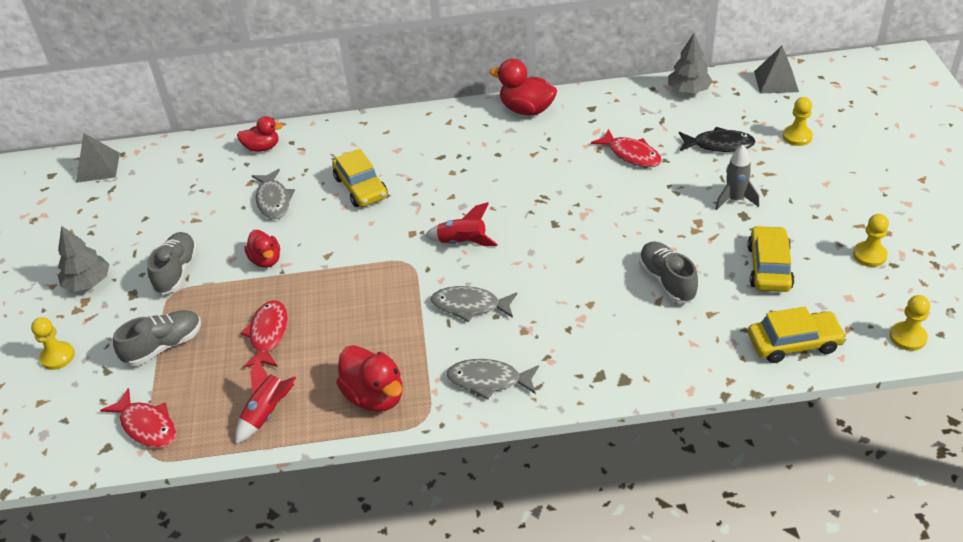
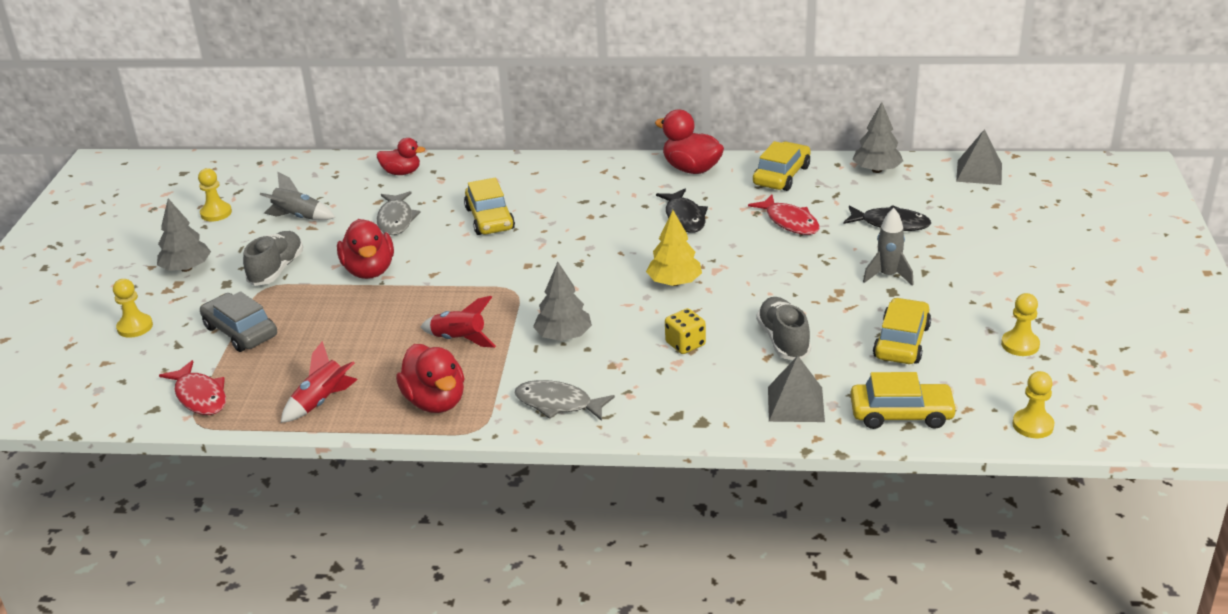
camera: 10 degrees right, 10 degrees down
(98, 167) = (231, 171): grey pyramid -> grey pyramid (796, 404)
(164, 346) = (240, 331): grey shoe -> grey car
(179, 210) = (298, 217): none -> grey rocket
(266, 260) = (369, 270): red duck -> red duck, size x1.54
(268, 334) = (348, 334): red fish -> none
(462, 242) = (577, 279): red rocket -> red rocket (459, 340)
(470, 306) = (563, 336): grey fish -> grey tree
(537, 162) = (684, 217): none -> black fish
(551, 233) = (674, 282): none -> yellow tree
(582, 298) = (685, 344): none -> yellow dice
(608, 106) = (781, 175): none -> yellow car
(797, 137) = (982, 226): yellow pawn -> yellow pawn (216, 213)

